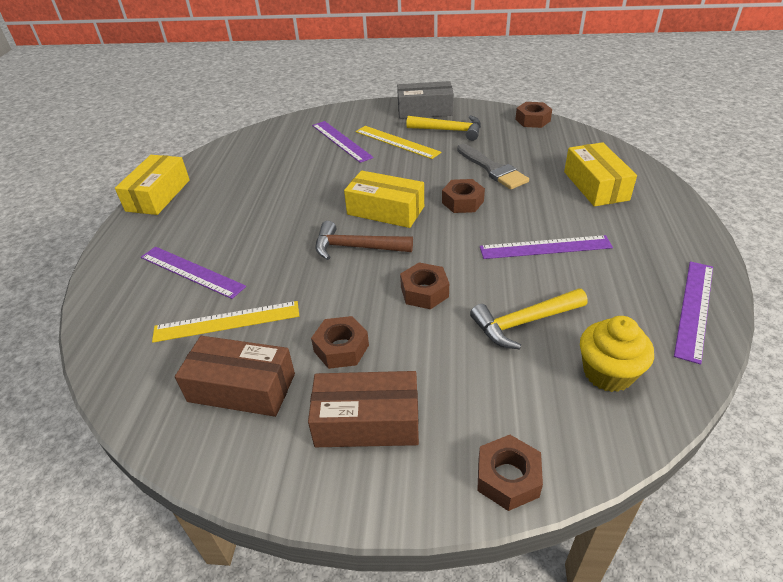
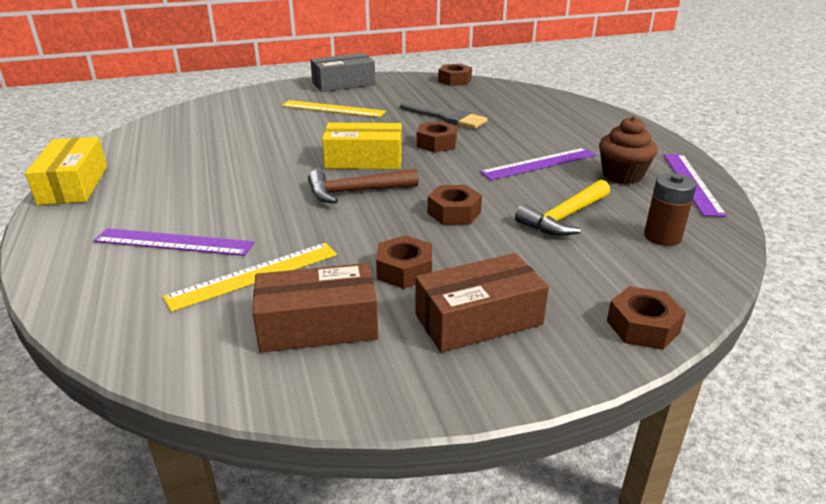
camera: 25 degrees left, 10 degrees down
(341, 141) = (271, 114): purple ruler -> none
(449, 131) = (381, 95): yellow hammer -> none
(595, 186) = (547, 117): yellow box -> none
(608, 373) = (662, 237): yellow cupcake -> brown battery
(622, 281) = (622, 176): none -> brown cupcake

